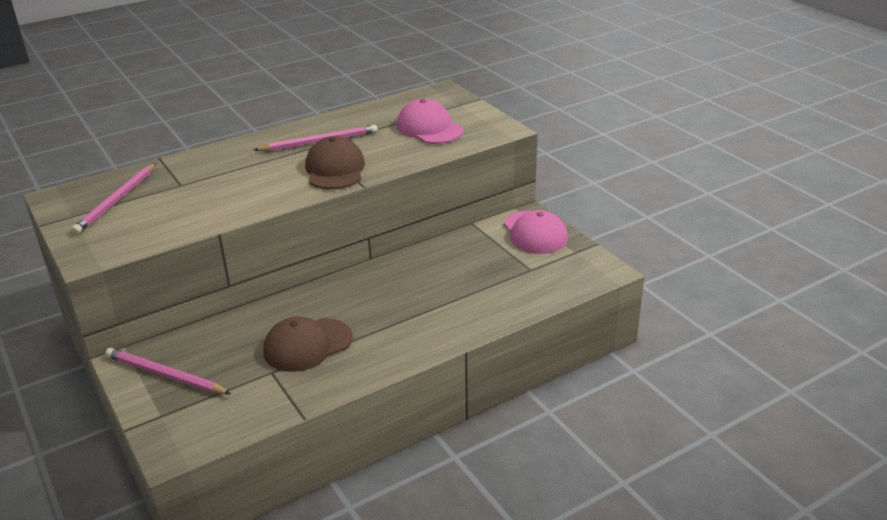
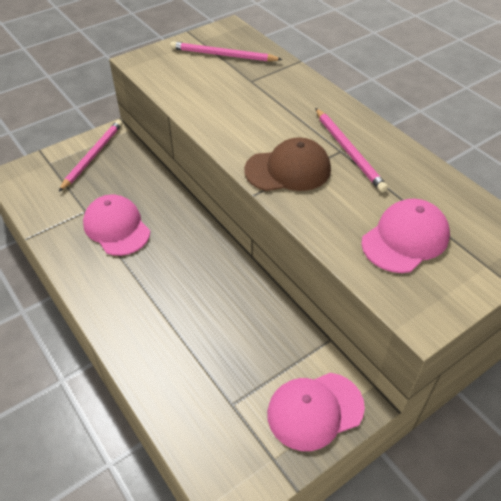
camera: 85 degrees right, 15 degrees up
(307, 345) = (116, 227): brown cap -> pink cap

